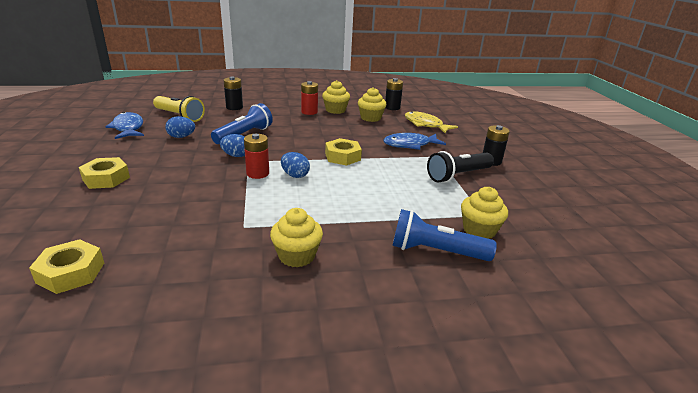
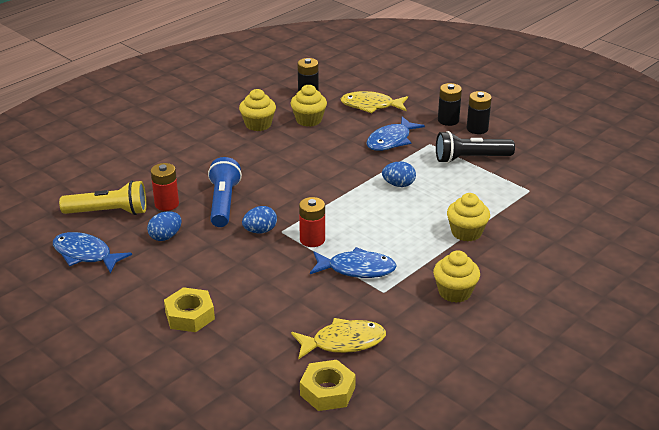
camera: 35 degrees left, 5 degrees up
(151, 244) = (343, 342): none -> yellow fish
(234, 107) = (144, 170): black battery -> black battery (448, 120)
(253, 203) = (357, 269): none -> blue fish
(295, 175) = (346, 225): blue egg -> blue egg (398, 185)
(309, 112) = (235, 140): red battery -> red battery (166, 204)
(342, 157) = (354, 184): yellow nut -> none
(436, 251) = (535, 238): blue flashlight -> none
(458, 175) = (470, 158): black flashlight -> black flashlight turned 60 degrees clockwise
(479, 230) = (542, 205): yellow cupcake -> yellow cupcake (466, 232)

